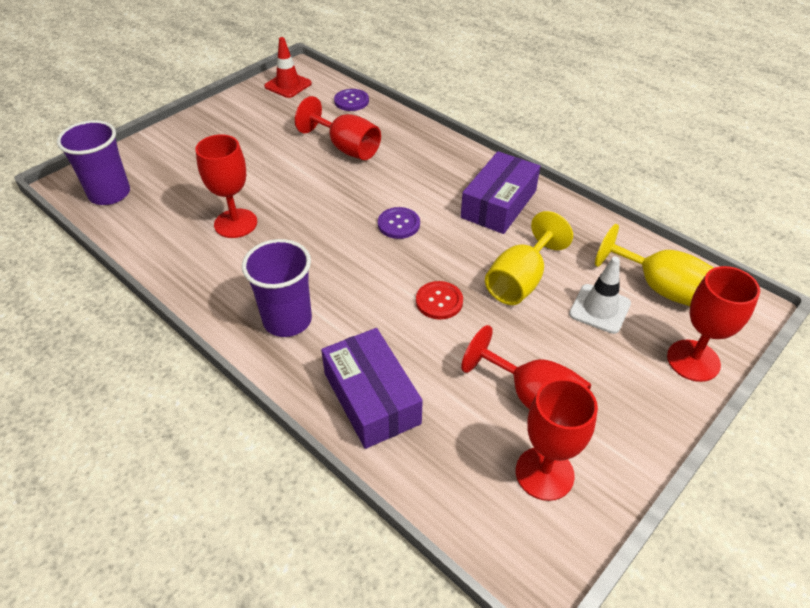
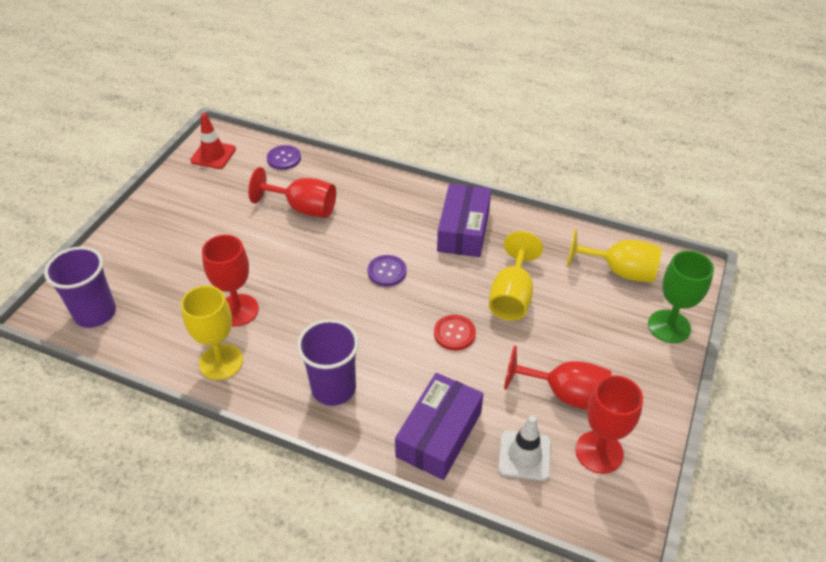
camera: 20 degrees left, 0 degrees up
(194, 265) = (221, 362): none -> yellow goblet
(371, 398) = (439, 434): purple box -> purple box turned 75 degrees clockwise
(599, 309) = (583, 303): white traffic cone -> white traffic cone (524, 455)
(693, 360) = (669, 326): red goblet -> green goblet

